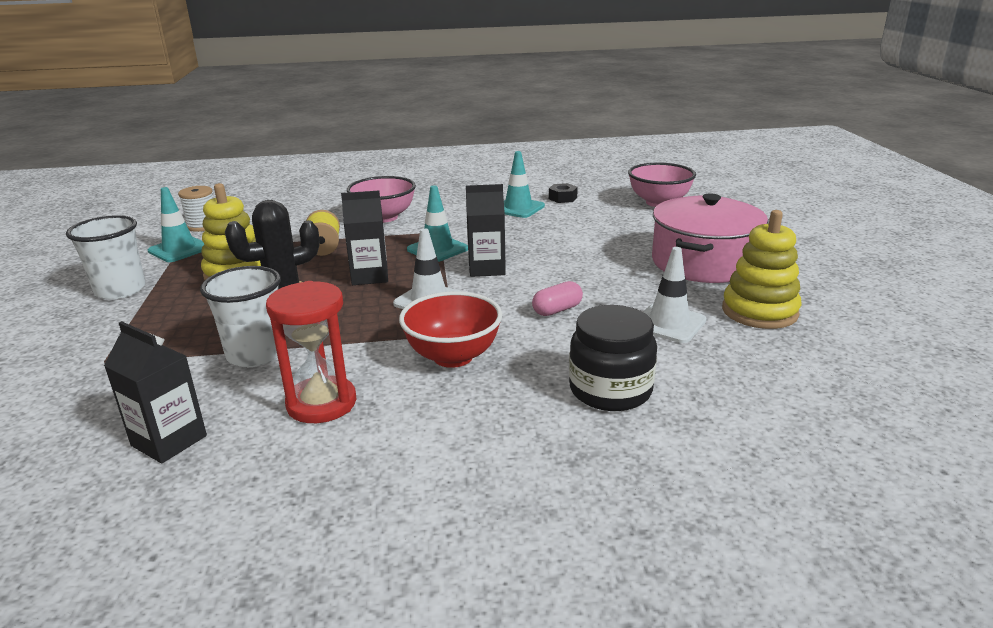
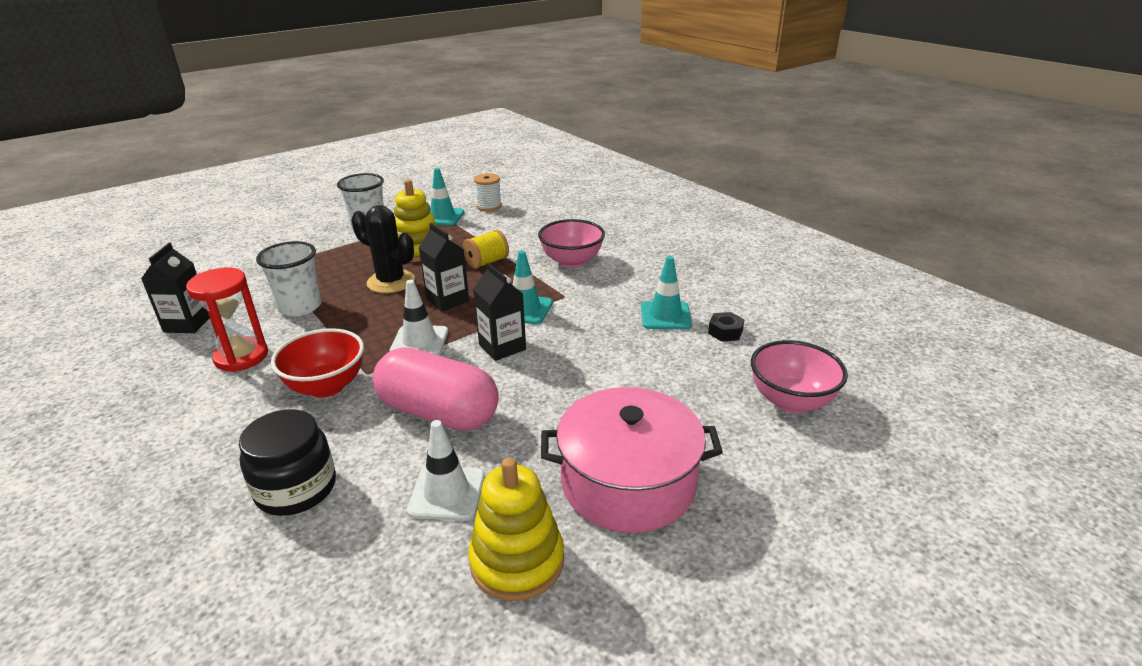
camera: 60 degrees right, 5 degrees up
(557, 310) = (438, 413): pink capsule -> pink capsule, size x2.32

